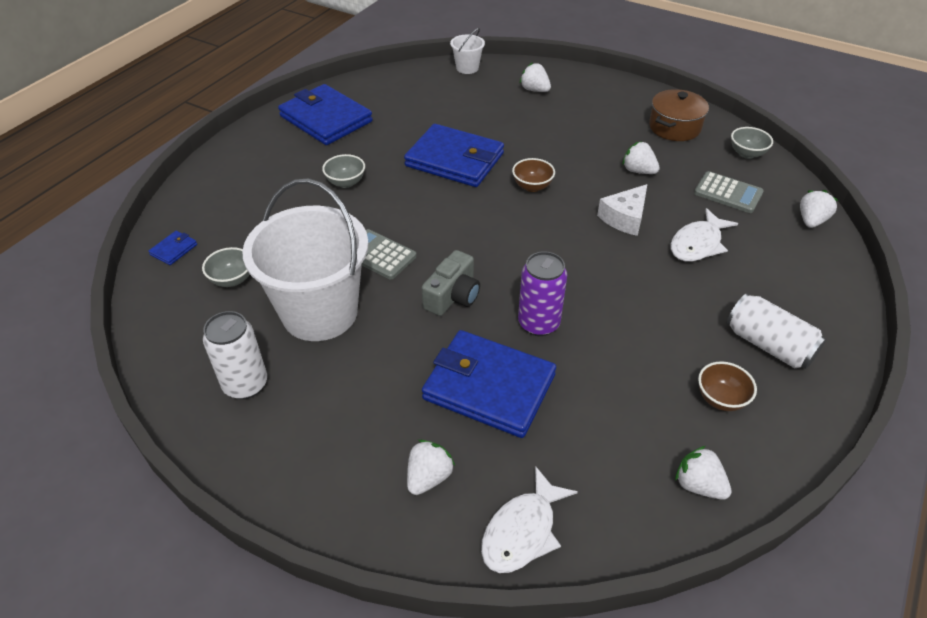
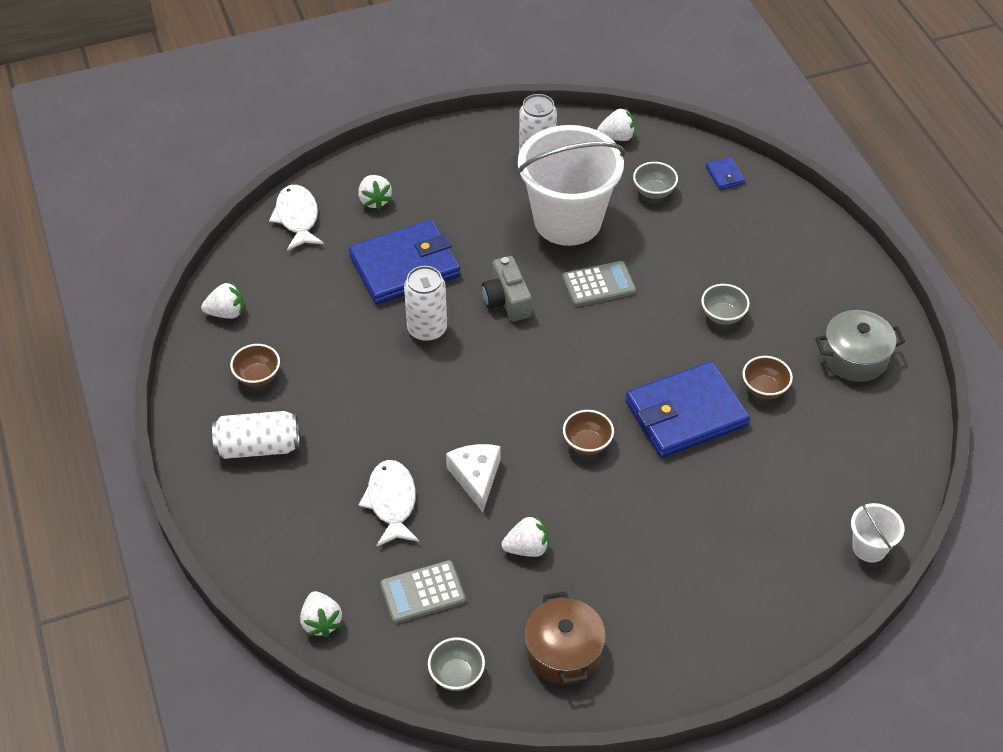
camera: 130 degrees right, 5 degrees up
(326, 119) = (855, 357): blue wallet -> grey pot
(395, 140) = (764, 389): none -> brown bowl
(534, 90) = (760, 578): white strawberry -> white strawberry (617, 137)
(538, 323) = (427, 330): purple can -> white can

